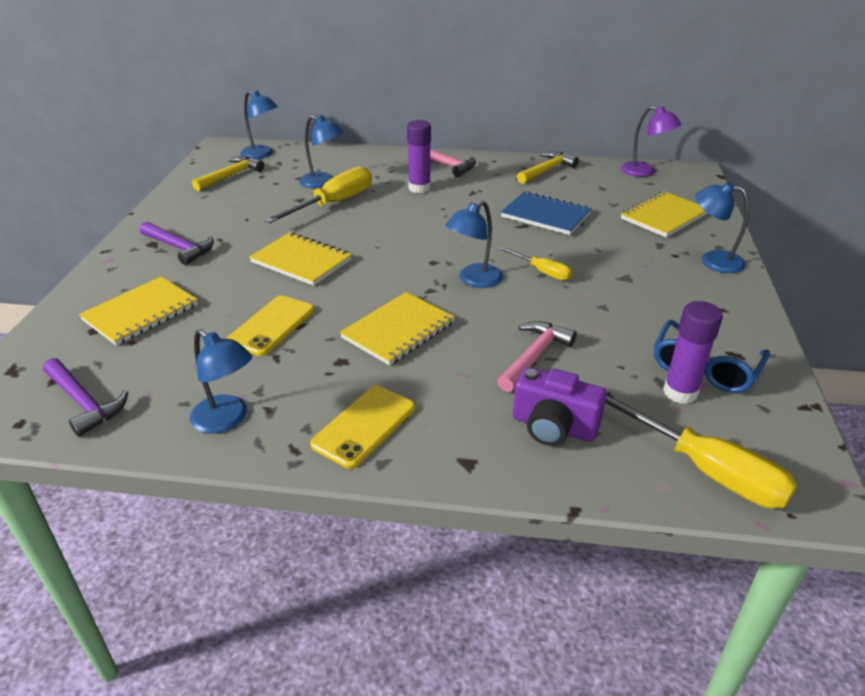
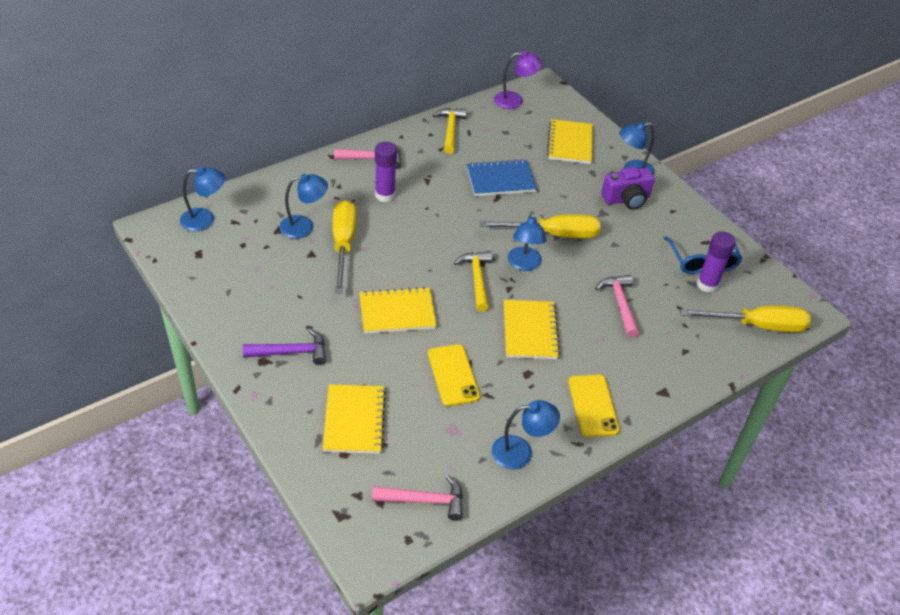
camera: 45 degrees left, 10 degrees up
(84, 402) = (424, 500): purple hammer -> pink hammer
(230, 176) = (216, 258): yellow hammer -> yellow hammer (477, 279)
(542, 272) = (553, 234): yellow screwdriver -> yellow screwdriver, size x1.83
(553, 427) = (676, 344): purple camera -> purple camera (626, 199)

